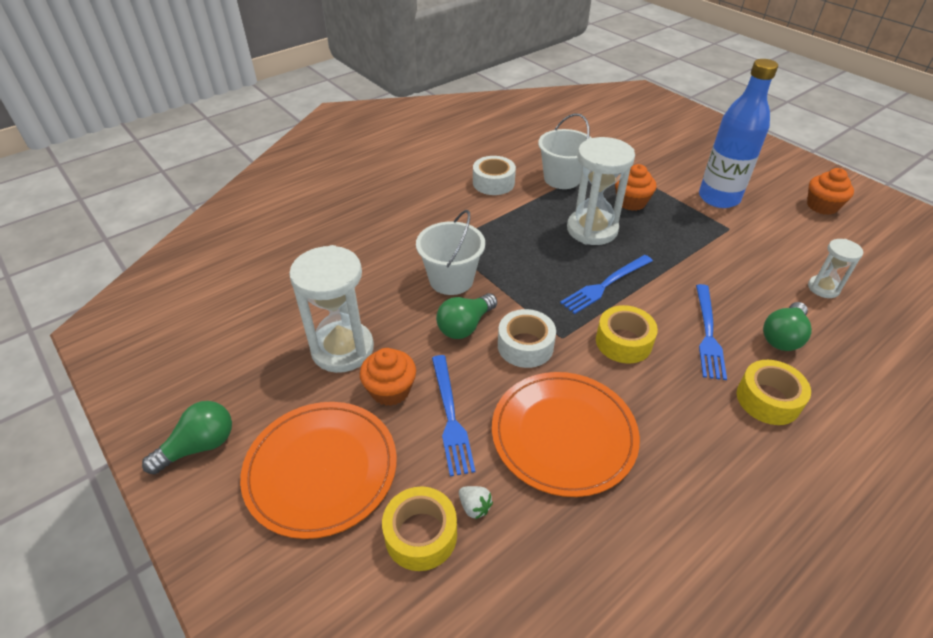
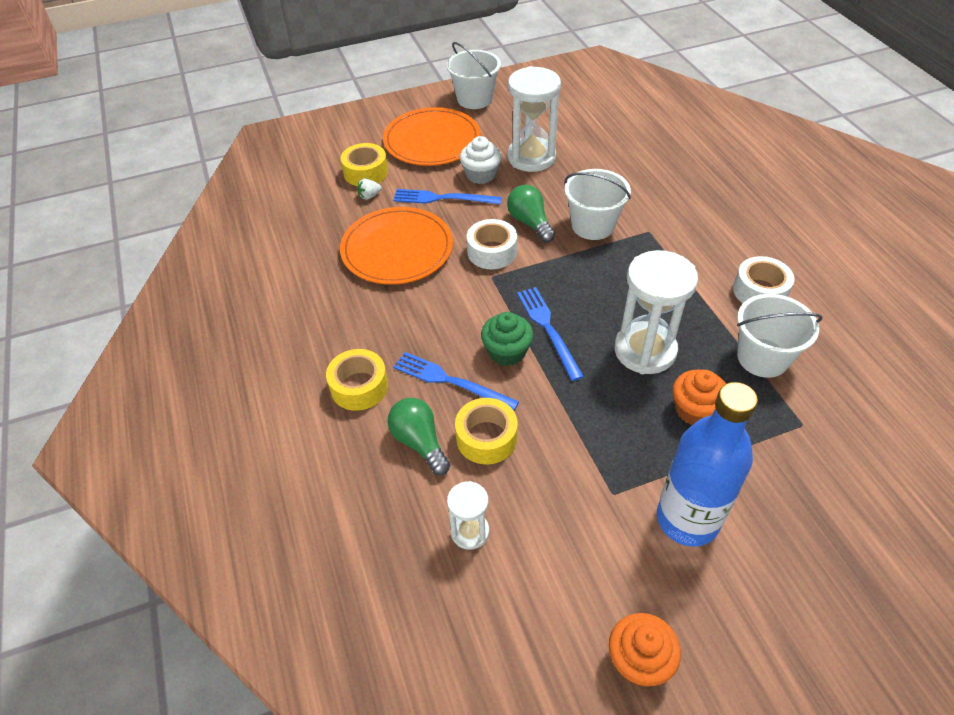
camera: 110 degrees right, 5 degrees up
(199, 446) = (474, 99): green light bulb -> white bucket
(390, 390) = (481, 175): orange cupcake -> white cupcake
(623, 342) = (468, 315): yellow tape -> yellow tape (486, 438)
(649, 305) = (507, 352): none -> green cupcake

